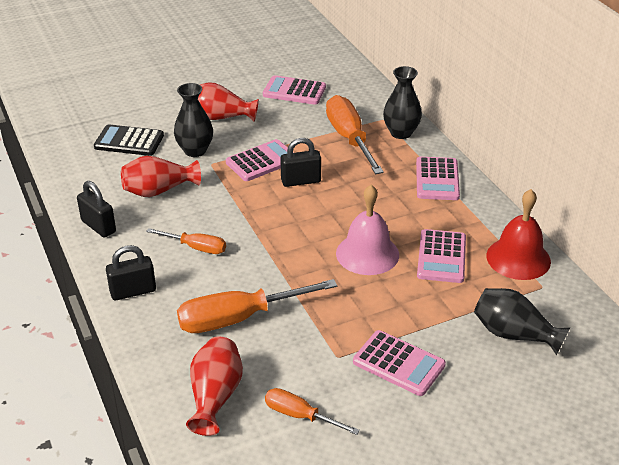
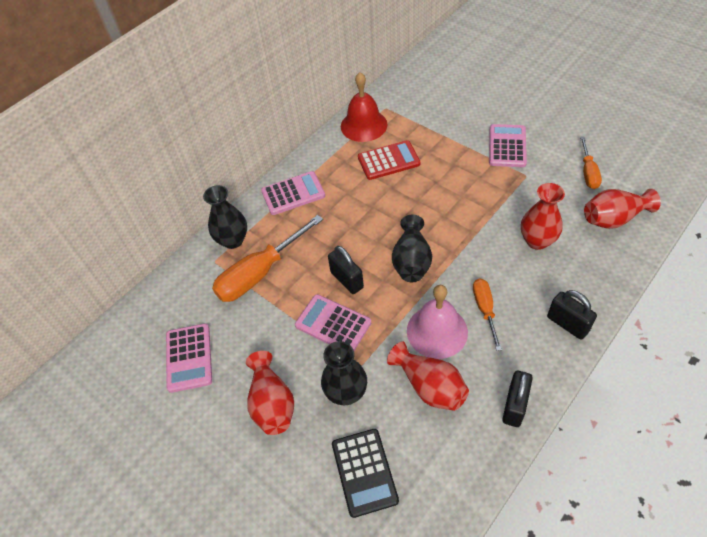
camera: 110 degrees left, 15 degrees up
(239, 318) = (537, 241): orange screwdriver -> red vase
(367, 254) = (413, 200): pink bell -> pink bell (437, 331)
(441, 257) = (388, 161): pink calculator -> red calculator
(513, 334) = (440, 108): black vase -> black vase (411, 261)

